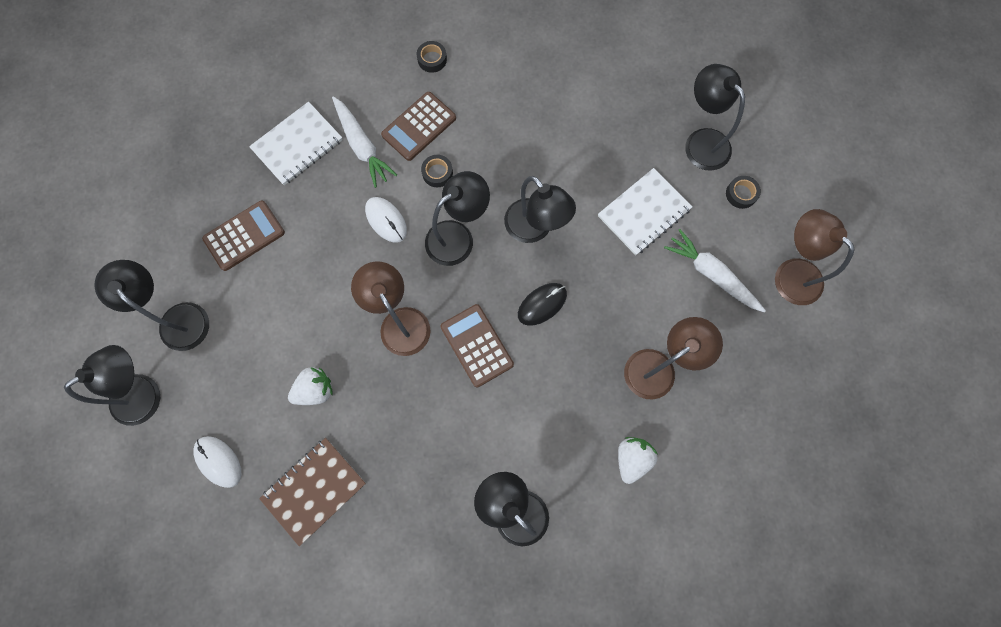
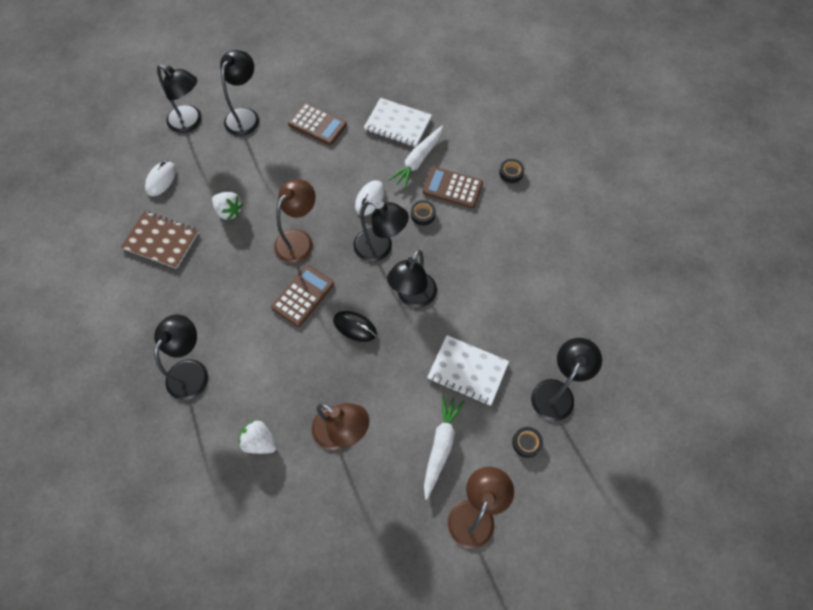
camera: 65 degrees right, 10 degrees down
(632, 459) = (260, 441): white strawberry -> white strawberry turned 150 degrees counterclockwise

